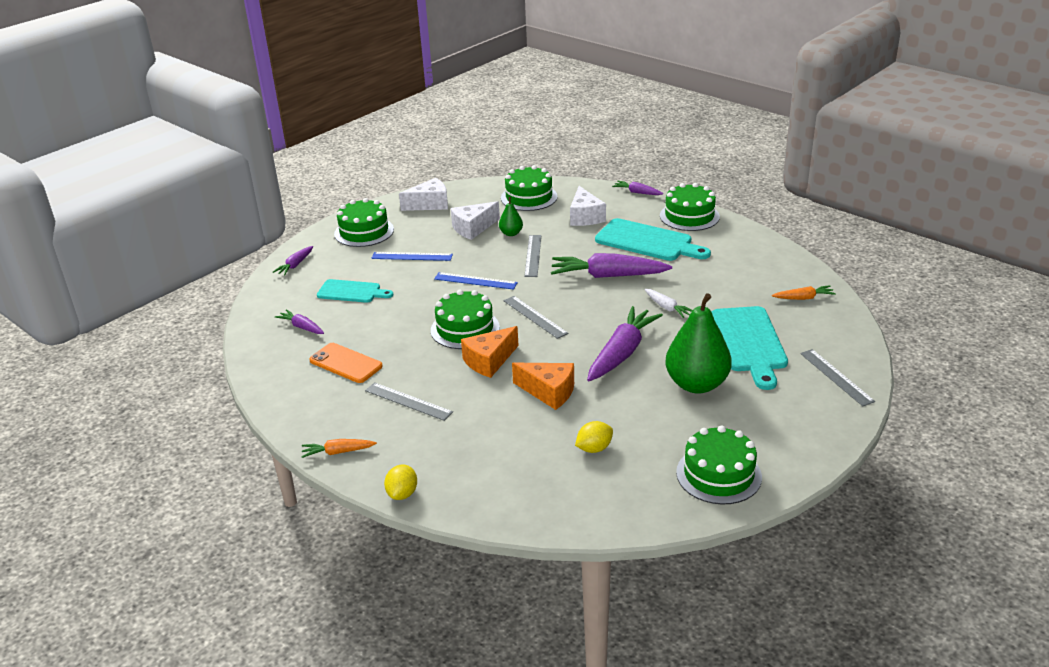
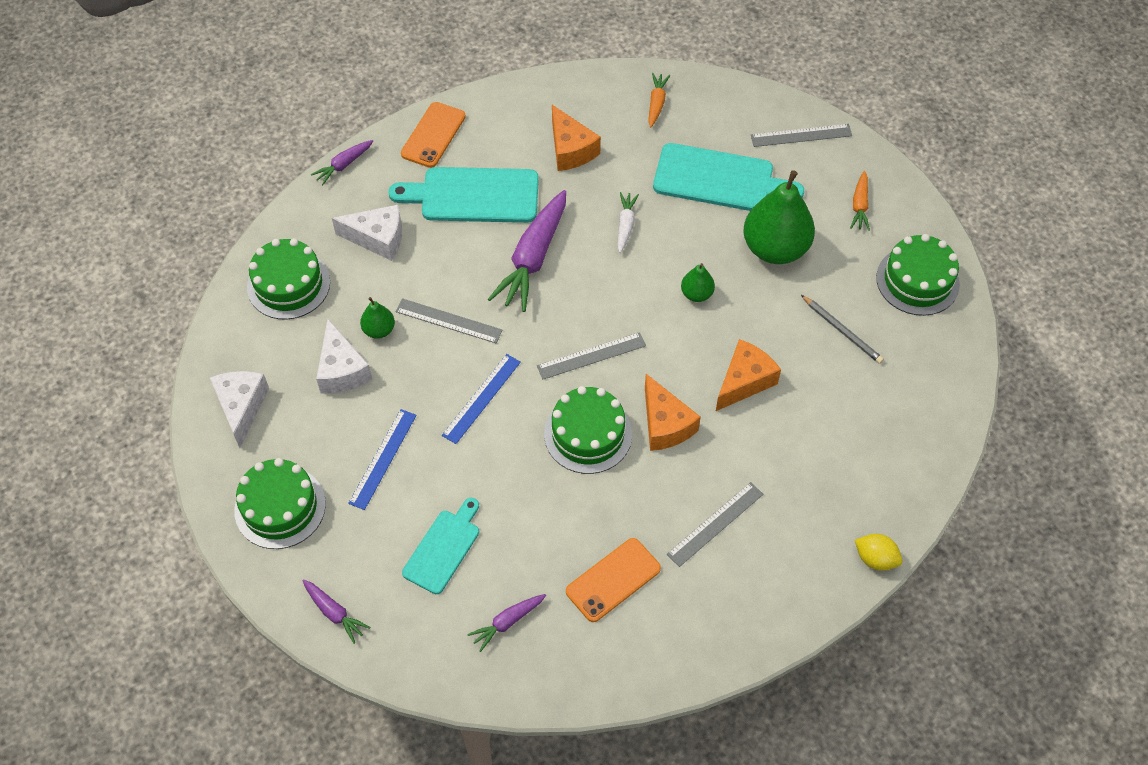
camera: 75 degrees left, 25 degrees up
(338, 452) = (787, 613): orange carrot -> orange carrot (859, 206)
(594, 448) = (851, 368): yellow lemon -> none
(622, 353) = (696, 294): purple carrot -> green pear
(631, 436) = (842, 331): none -> grey pencil
(647, 242) = (473, 195): turquoise cutting board -> turquoise cutting board turned 135 degrees counterclockwise
(667, 308) = (625, 225): white carrot -> white carrot turned 60 degrees counterclockwise
(689, 216) = (433, 135): green cake -> orange phone
(722, 270) = (570, 149): none -> orange cheese

